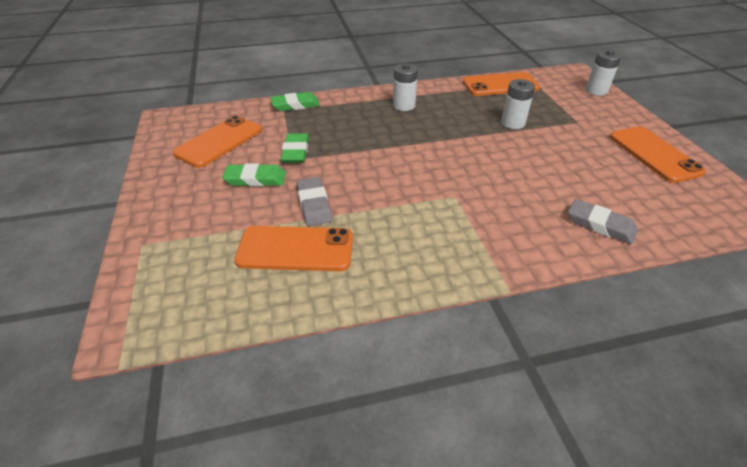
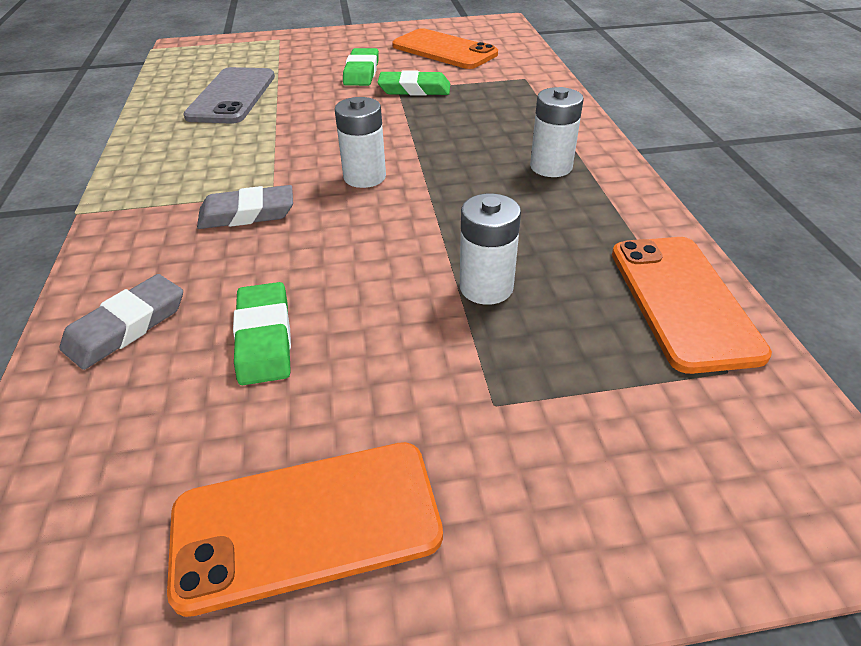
camera: 95 degrees right, 0 degrees up
(295, 105) = (541, 84): green eraser -> green eraser (264, 338)
(295, 249) = (232, 96): orange phone -> grey phone
(314, 204) = (300, 102): grey eraser -> grey eraser (247, 213)
(596, 91) = (713, 523): white battery -> white battery (364, 177)

